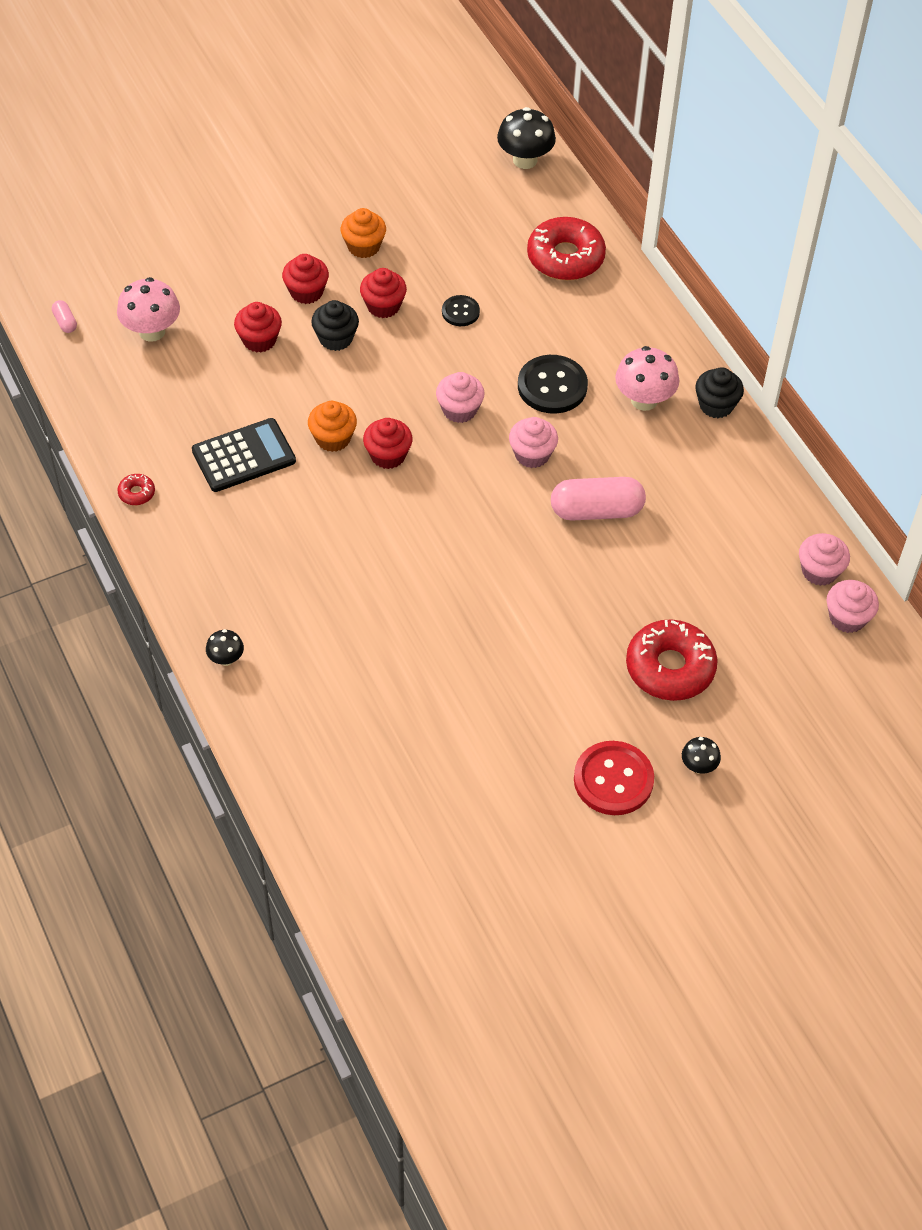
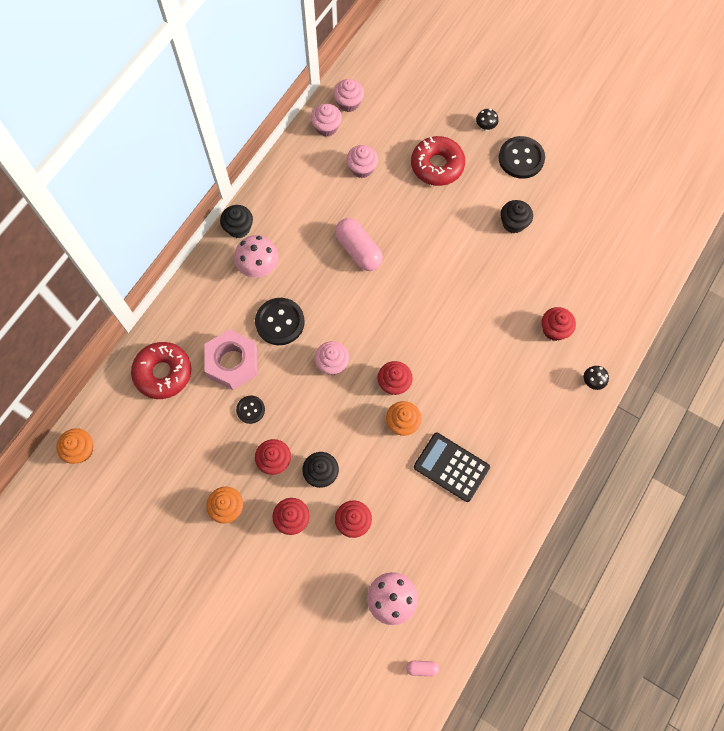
camera: 120 degrees left, 15 degrees up
(65, 322) = (421, 668): pink capsule -> pink capsule turned 60 degrees clockwise
(136, 493) = (522, 512): red donut -> none
(326, 660) = (554, 330): none -> red cupcake
(514, 706) = (513, 223): none -> black cupcake
(525, 160) = (81, 450): black mushroom -> orange cupcake
(532, 321) = (232, 363): none -> pink nut
(532, 454) = (340, 305): pink cupcake -> pink cupcake (362, 168)
(613, 780) = (521, 158): red button -> black button

